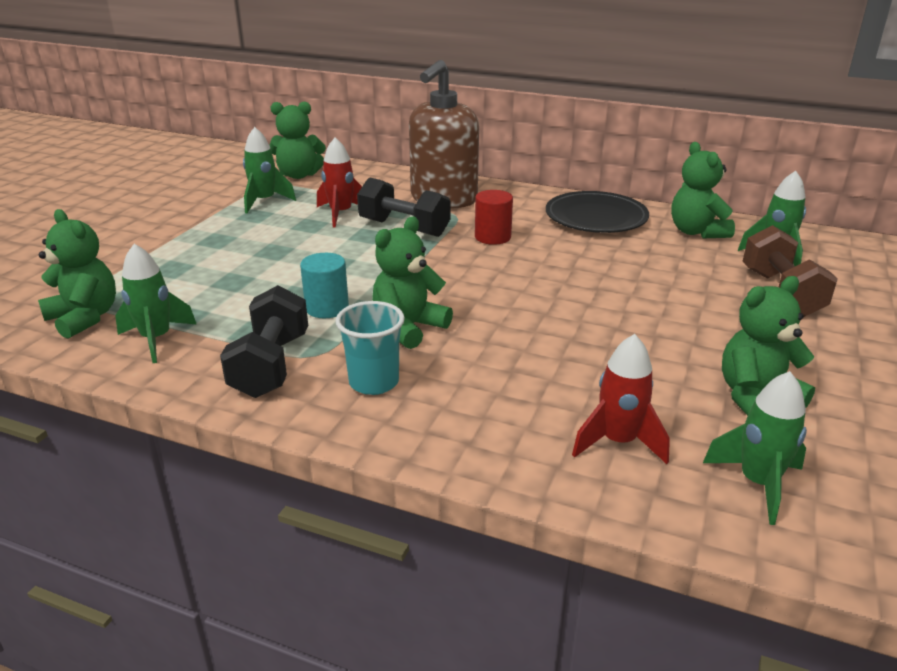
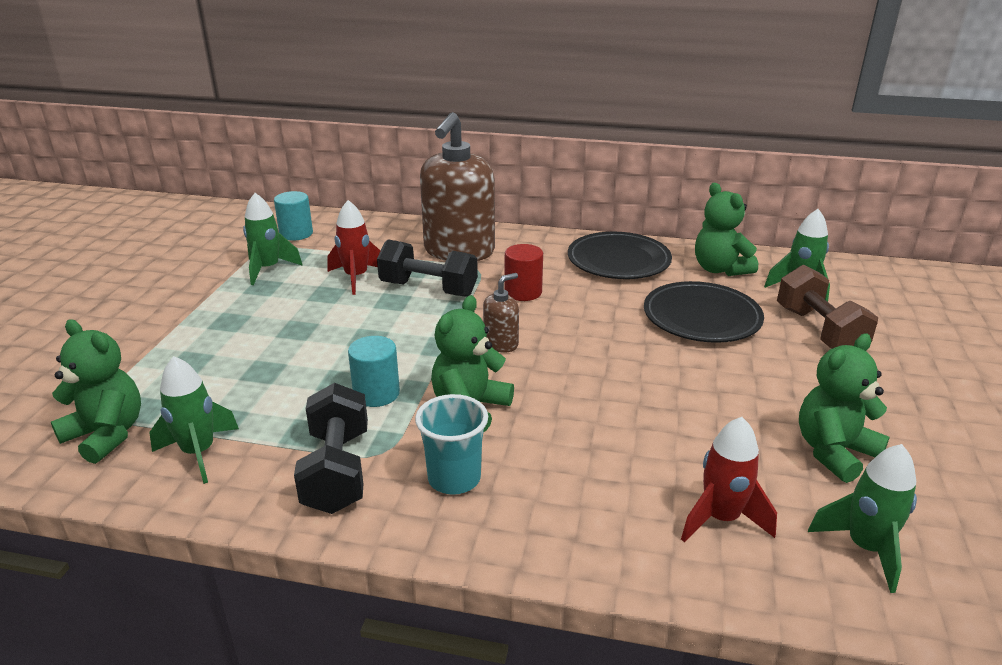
camera: 10 degrees left, 0 degrees up
(299, 175) = (296, 234): green teddy bear -> turquoise cylinder
(456, 278) = (501, 343): none -> brown soap dispenser
(662, 272) = (701, 317): none -> black plate

